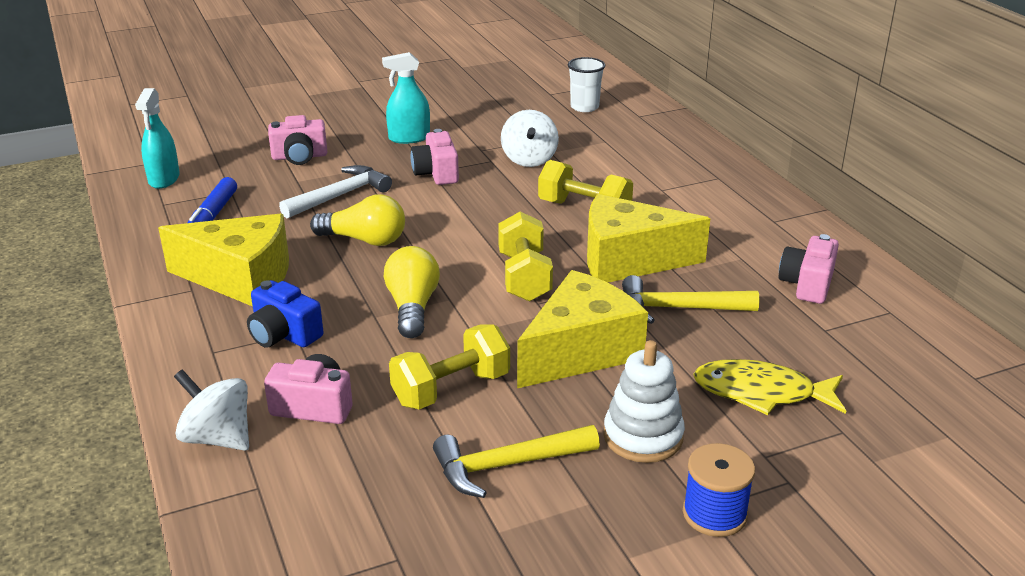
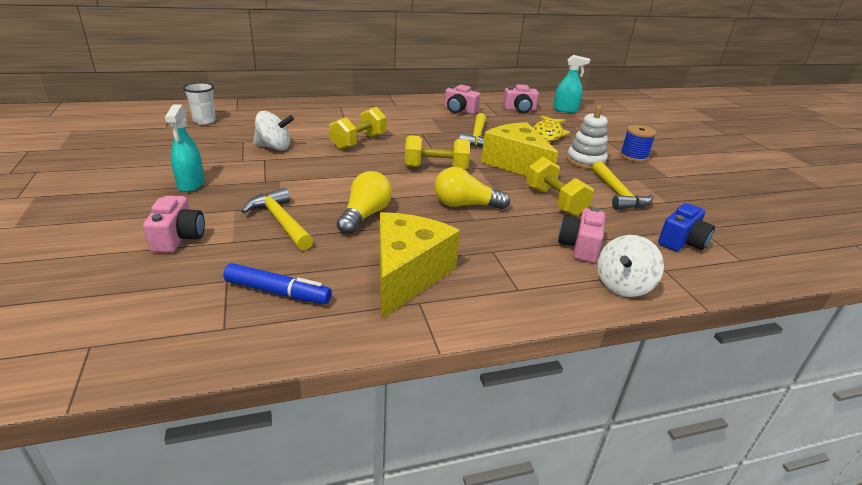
camera: 85 degrees left, 0 degrees up
(164, 179) = (154, 330): turquoise spray bottle -> turquoise spray bottle (565, 110)
(284, 334) = (495, 256): blue camera -> blue camera (682, 242)
(340, 196) = (280, 221): white hammer -> yellow hammer
(436, 173) = (269, 179): pink camera -> pink camera (519, 109)
(628, 260) = (425, 140): yellow cheese -> none

